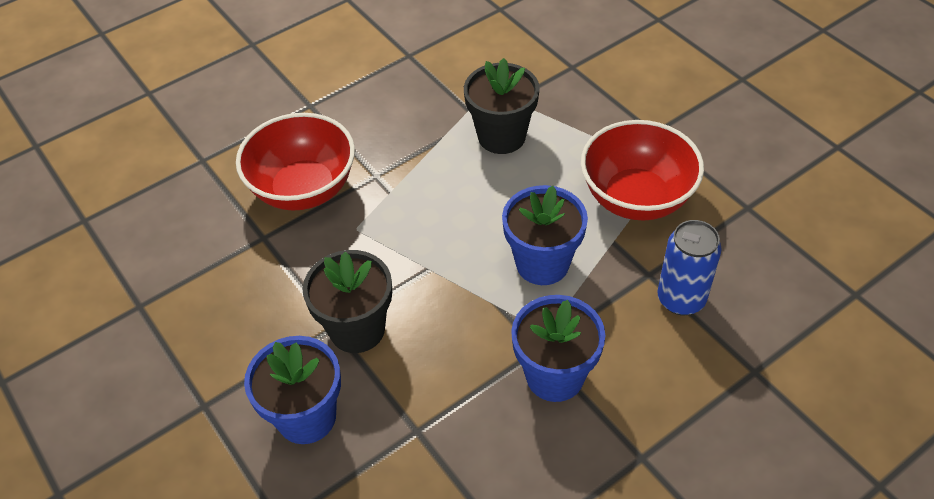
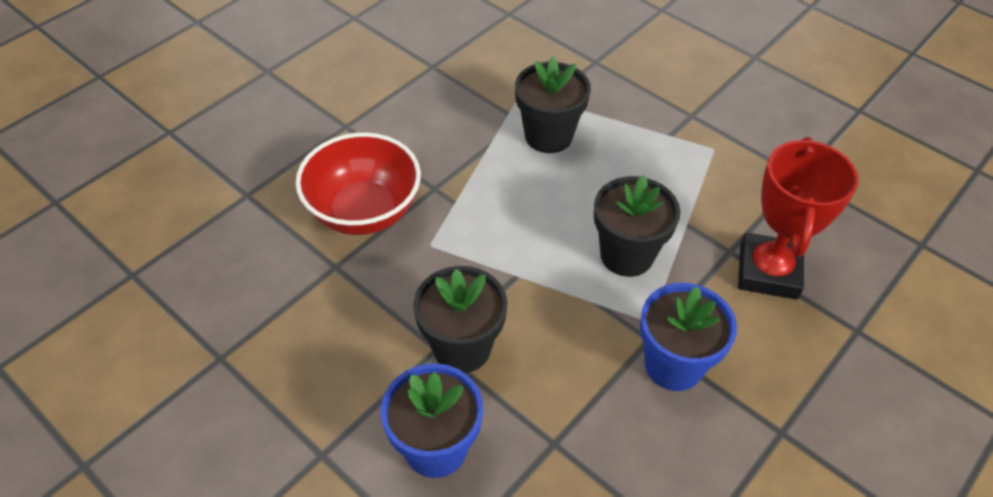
camera: 15 degrees left, 0 degrees up
(542, 263) = (626, 255): blue flower pot -> black flower pot
(636, 198) = (695, 180): red bowl -> none
(681, 299) = (768, 271): blue can -> red trophy

